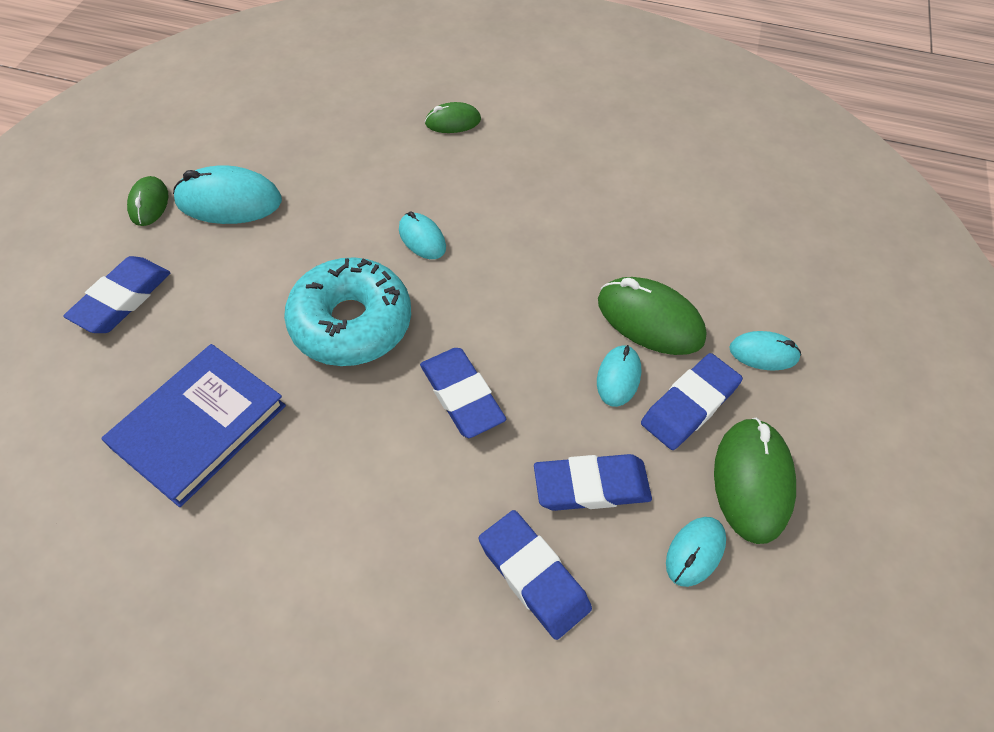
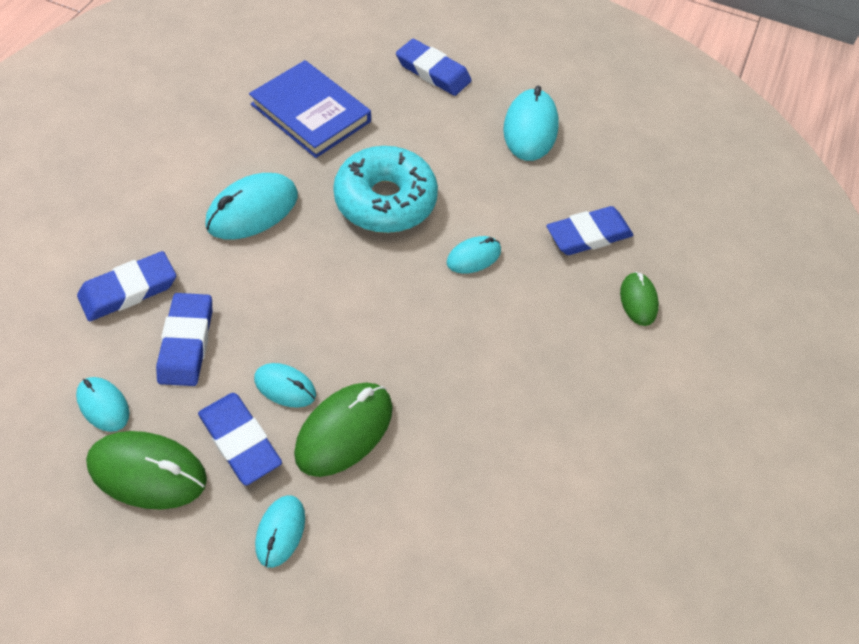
camera: 95 degrees right, 0 degrees up
(149, 204) = (530, 82): green mouse -> none
(382, 460) = (252, 210): none -> turquoise mouse
(462, 395) = (296, 266): blue eraser -> blue eraser (588, 235)

